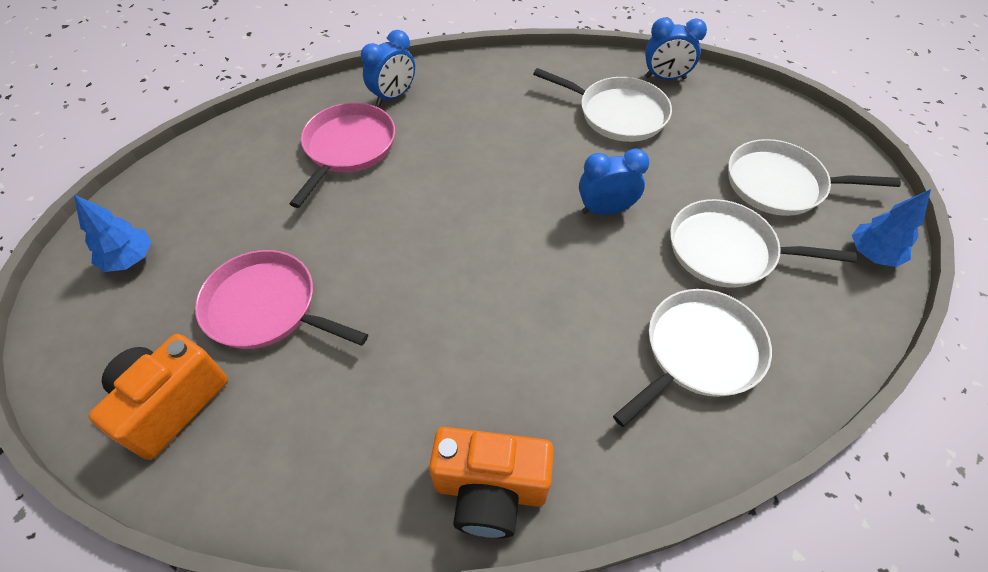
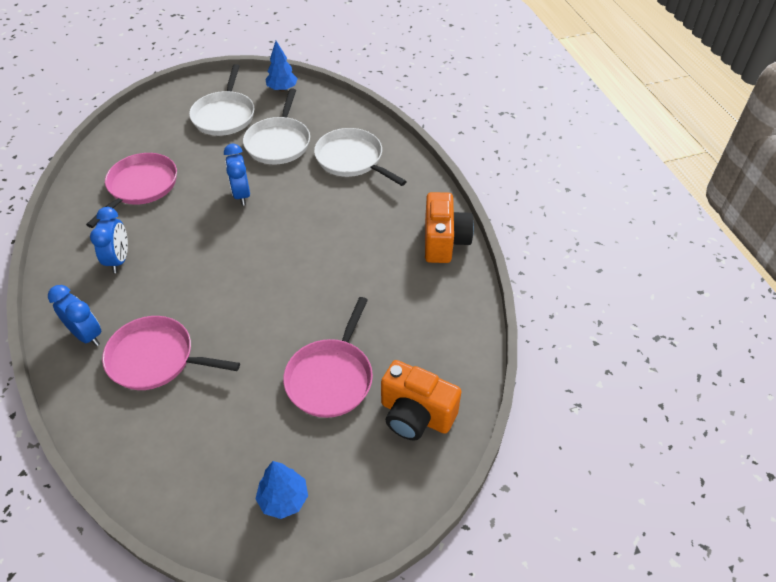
camera: 95 degrees left, 5 degrees down
(617, 113) = (140, 187): white pan -> pink pan
(665, 78) = (102, 159): blue clock -> blue clock (119, 260)

